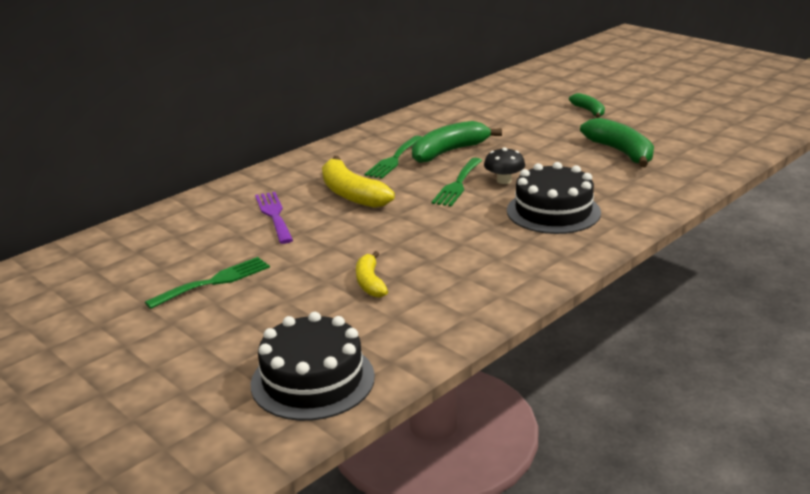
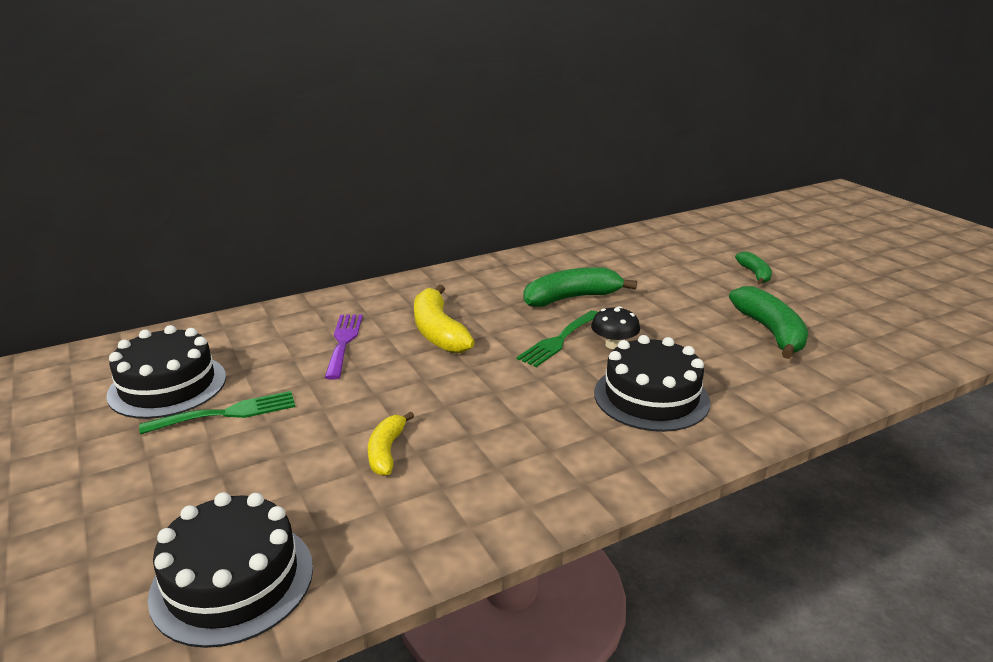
camera: 15 degrees right, 0 degrees up
(141, 272) = (167, 386): none -> black cake
(394, 159) = (508, 297): green fork -> none

